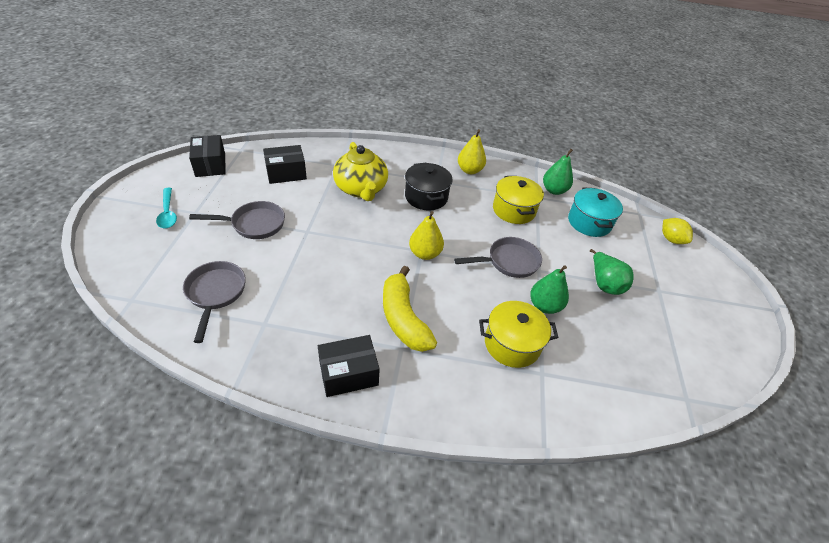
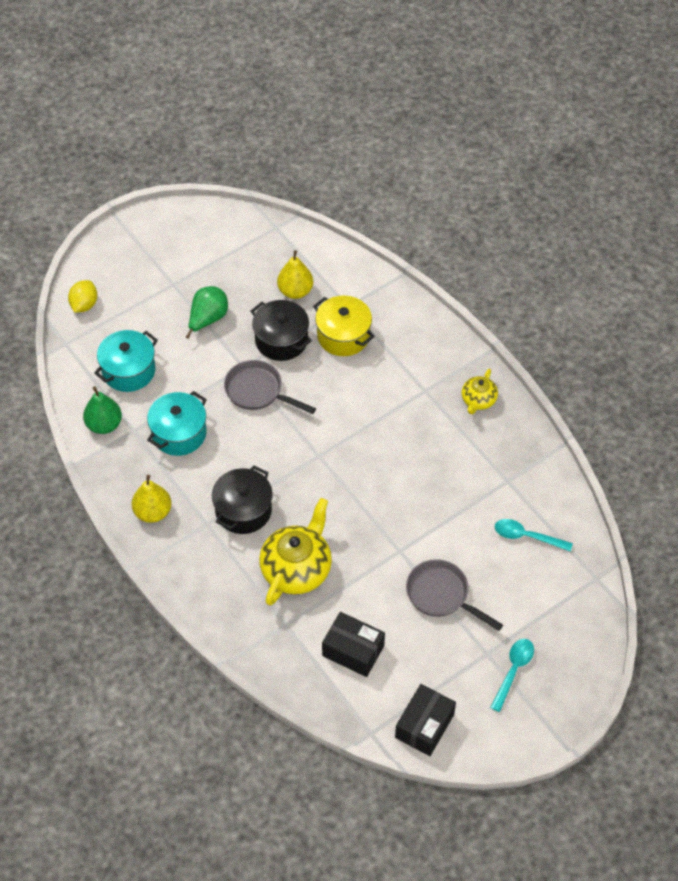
camera: 130 degrees left, 10 degrees up
(215, 293) = (527, 536): grey pan -> turquoise spoon
(348, 373) = (478, 400): black box -> yellow teapot
(403, 318) = (400, 410): yellow banana -> none
(425, 253) = (319, 450): yellow pear -> yellow pear (295, 291)
(514, 210) = (179, 433): yellow pot -> turquoise pot
(544, 306) = (281, 340): green pear -> black pot

